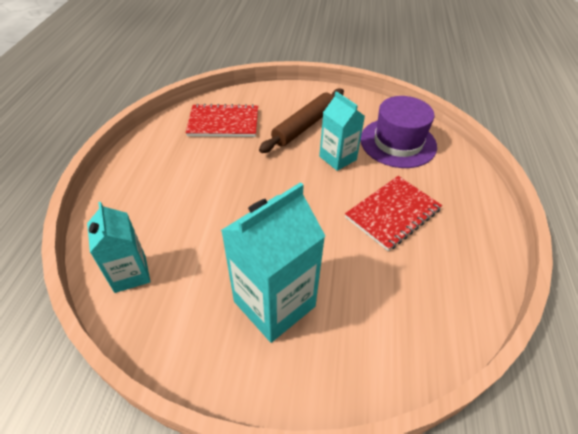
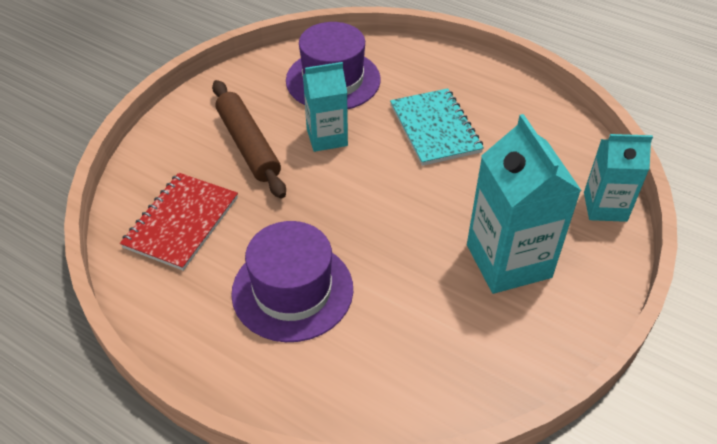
camera: 65 degrees left, 0 degrees up
(130, 274) = (412, 385): turquoise carton -> turquoise carton (605, 207)
(191, 186) = (292, 290): none -> purple hat
(392, 213) = (435, 129): red notebook -> turquoise notebook

